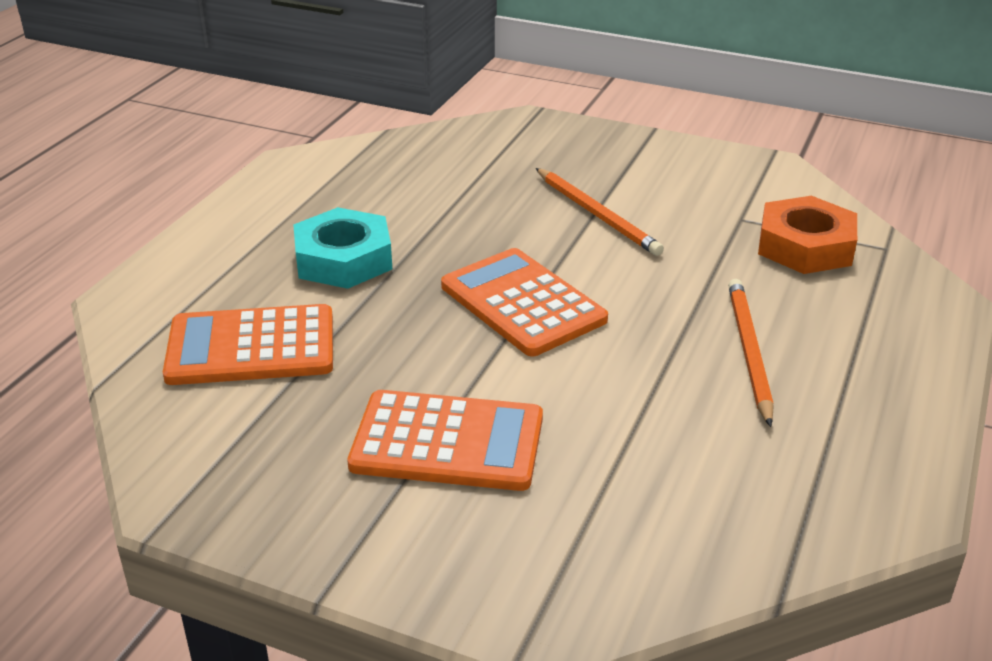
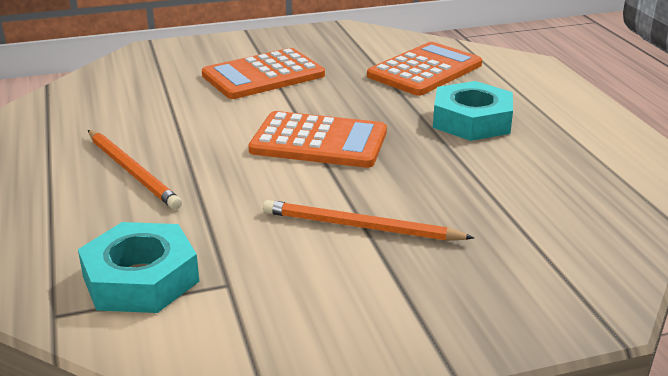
camera: 140 degrees right, 5 degrees down
(805, 246) = (141, 279): orange nut -> turquoise nut

